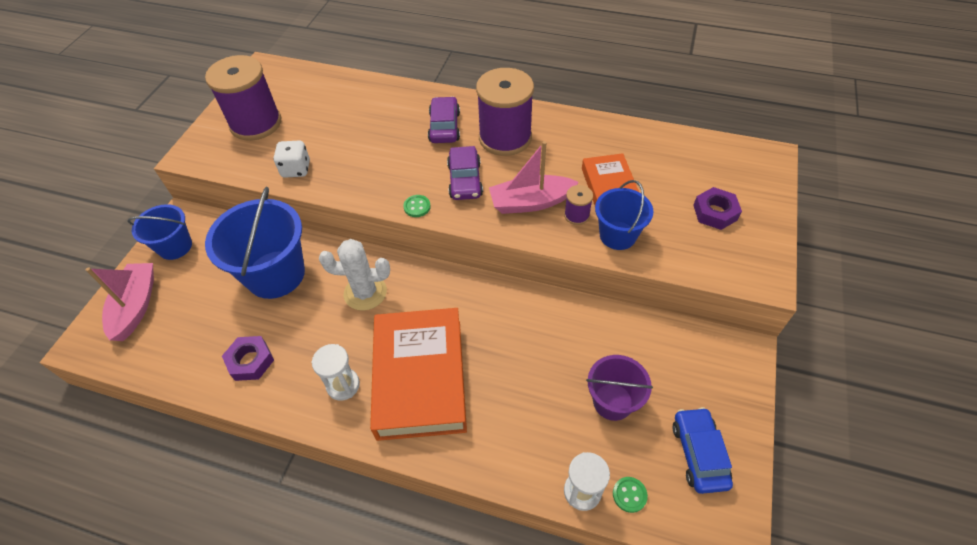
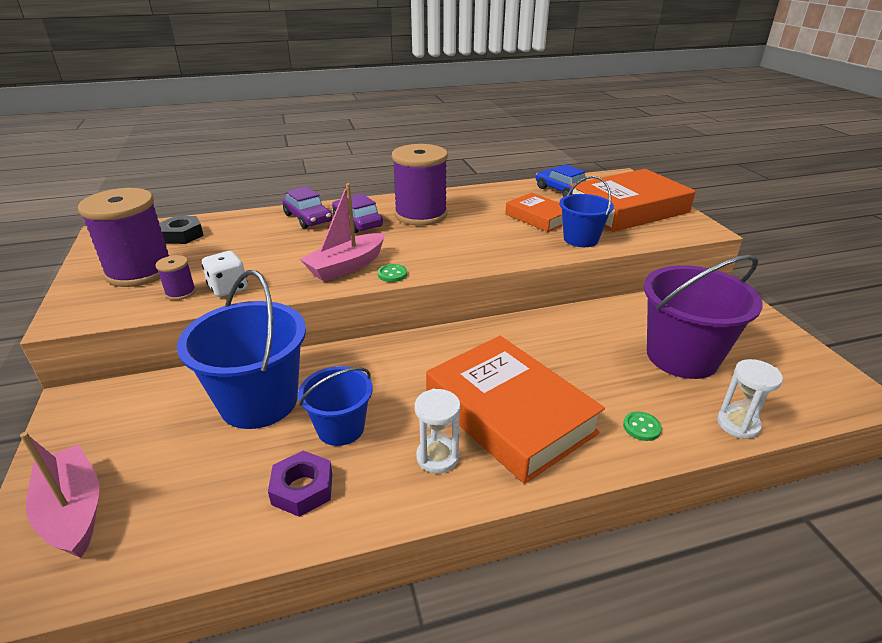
camera: 35 degrees left, 20 degrees down
(175, 246) = (88, 430): blue bucket -> blue bucket (340, 428)
(308, 90) = (182, 235): none -> black nut
(365, 292) = (381, 376): white cactus -> none
(465, 180) = (417, 246): purple car -> purple car (308, 218)
(530, 202) = (490, 242): pink boat -> pink boat (346, 266)
(576, 215) = (536, 238): purple spool -> purple spool (180, 292)
(612, 401) = (682, 356): purple bucket -> purple bucket, size x1.71
(629, 495) = (770, 408): green button -> green button (641, 427)
(698, 454) = (776, 359): blue car -> blue car (561, 191)
(715, 212) = (628, 209): purple nut -> orange book

